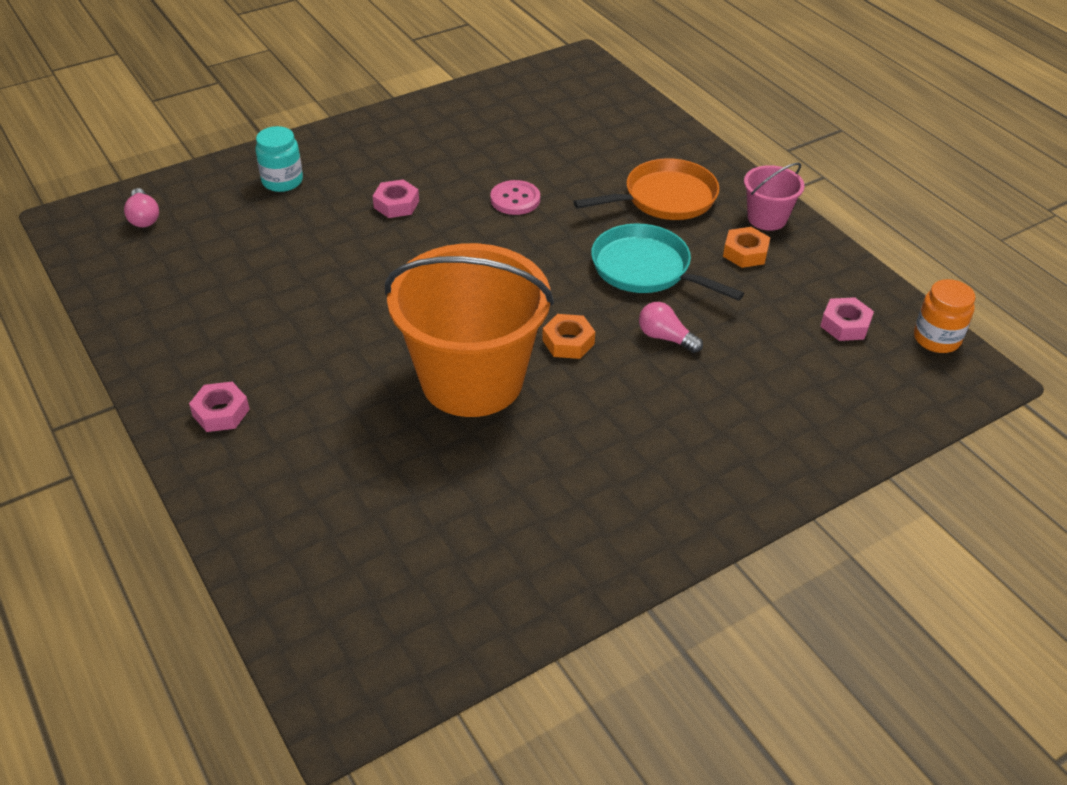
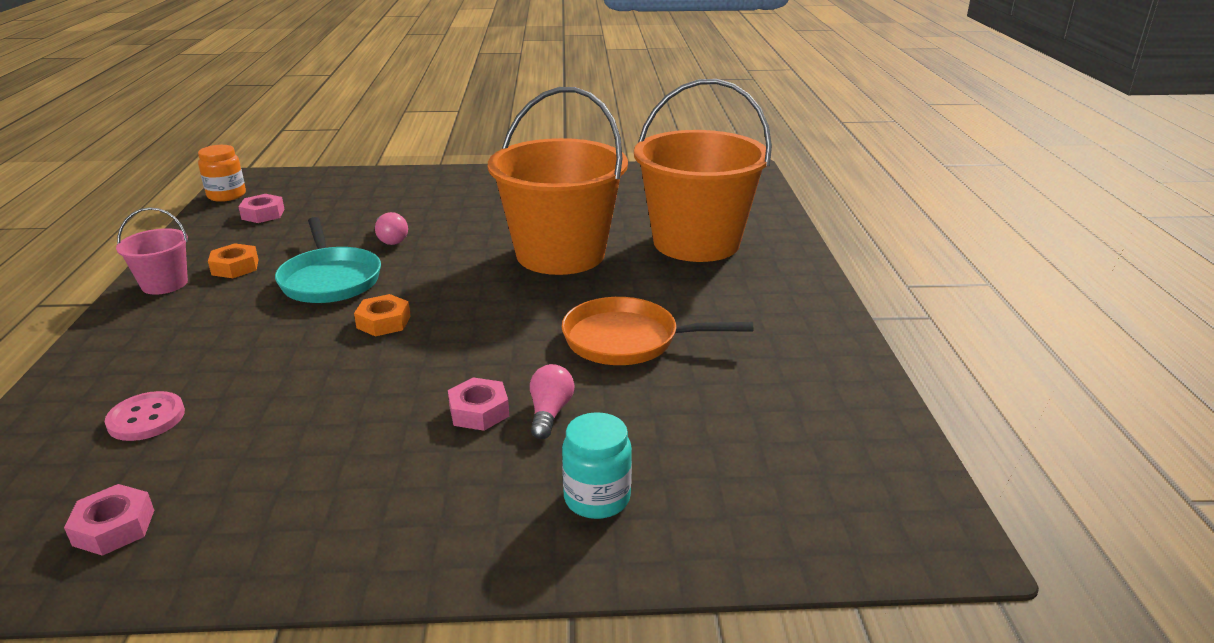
camera: 150 degrees left, 15 degrees down
(144, 218) = (823, 505): pink light bulb -> pink light bulb (549, 413)
(221, 412) = (774, 285): pink nut -> pink nut (114, 527)
(335, 458) = (696, 242): none -> orange bucket
(515, 199) = (346, 373): pink button -> pink button (146, 418)
(568, 342) = (463, 255): orange nut -> orange nut (383, 322)
(665, 198) = (209, 326): orange pan -> orange pan (627, 340)

